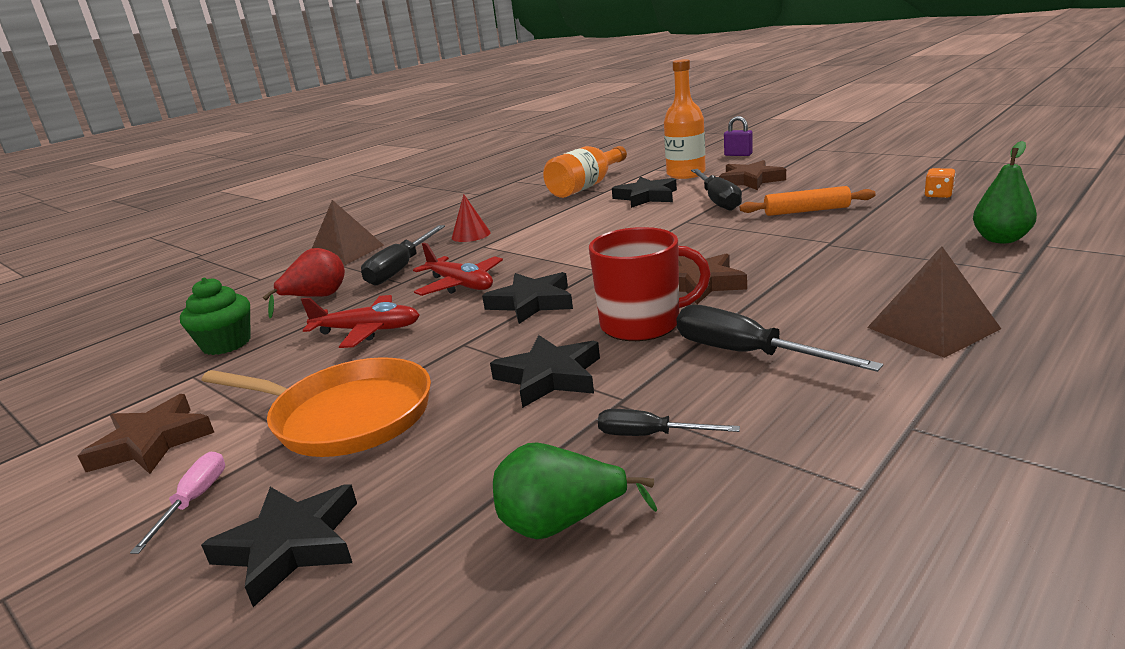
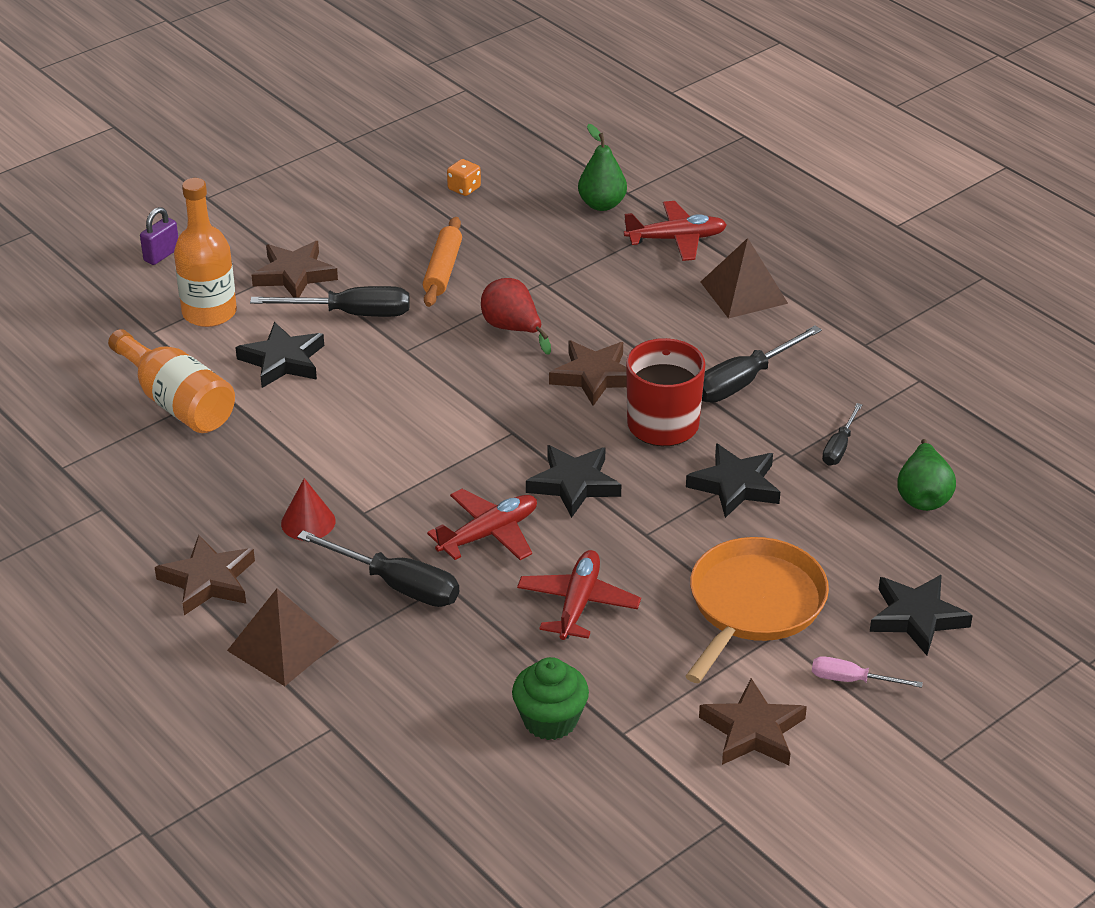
camera: 85 degrees left, 15 degrees up
(316, 298) = (451, 657): red pear -> red pear (513, 329)
(412, 225) = (208, 580): none -> brown star
(990, 278) = (676, 239): none -> red plane

